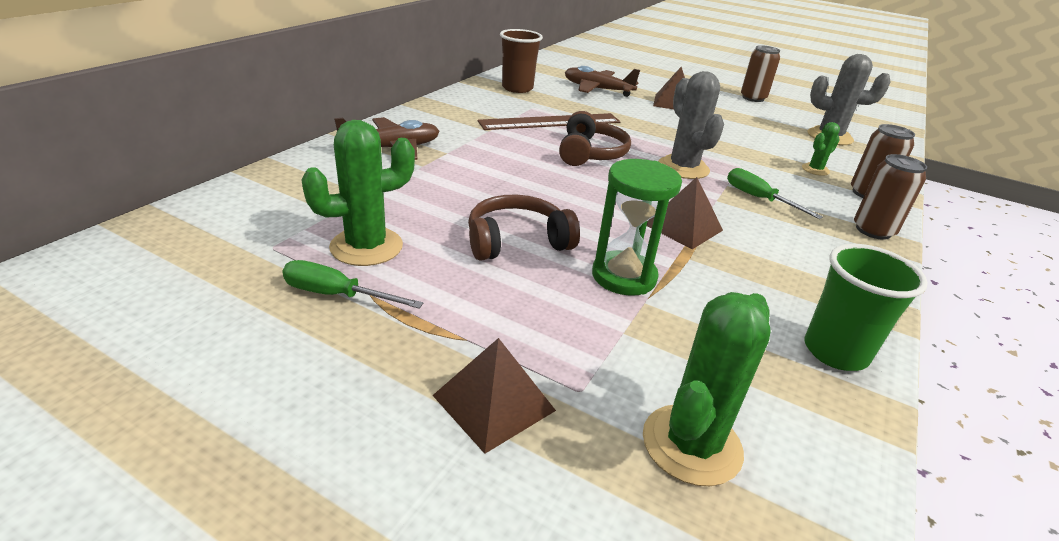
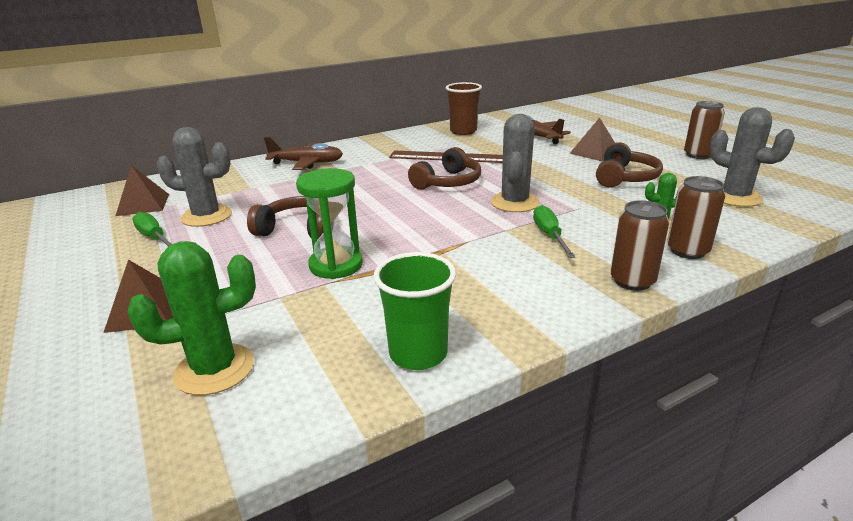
camera: 35 degrees right, 5 degrees down
(366, 247) = (206, 216): green cactus -> grey cactus
(683, 227) = (439, 243): brown pyramid -> brown pyramid (143, 204)
(732, 128) = (625, 178): none -> brown headphones

